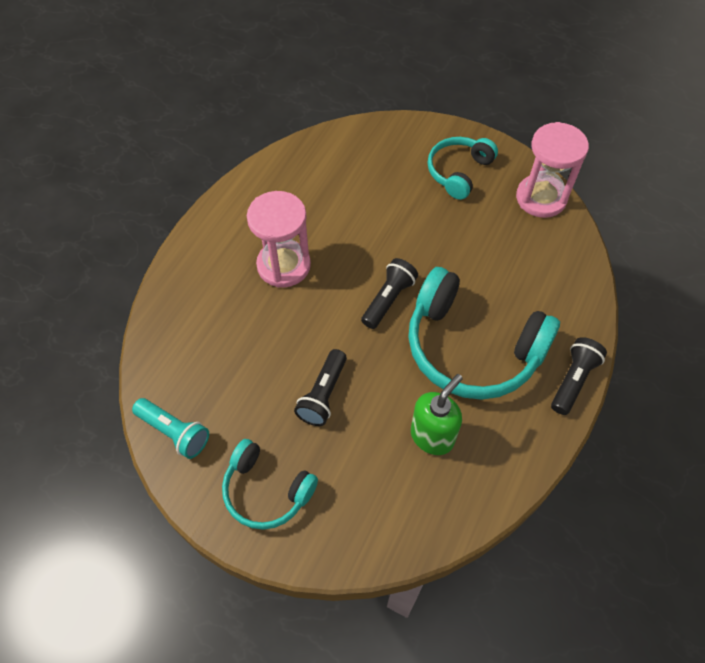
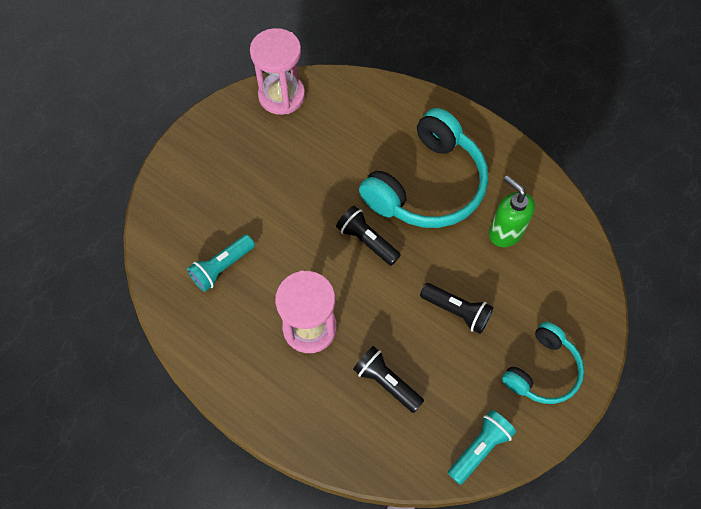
camera: 80 degrees left, 5 degrees up
(333, 187) = (222, 267): none -> turquoise flashlight
(459, 172) = (233, 153): turquoise headphones -> none
(573, 380) = (467, 122): black flashlight -> black flashlight (386, 382)

